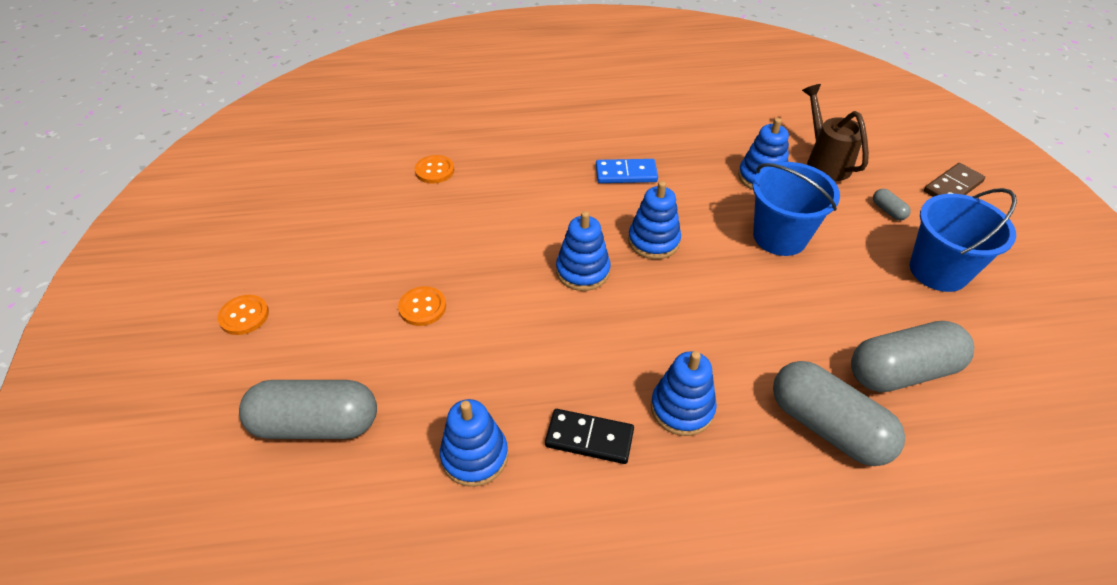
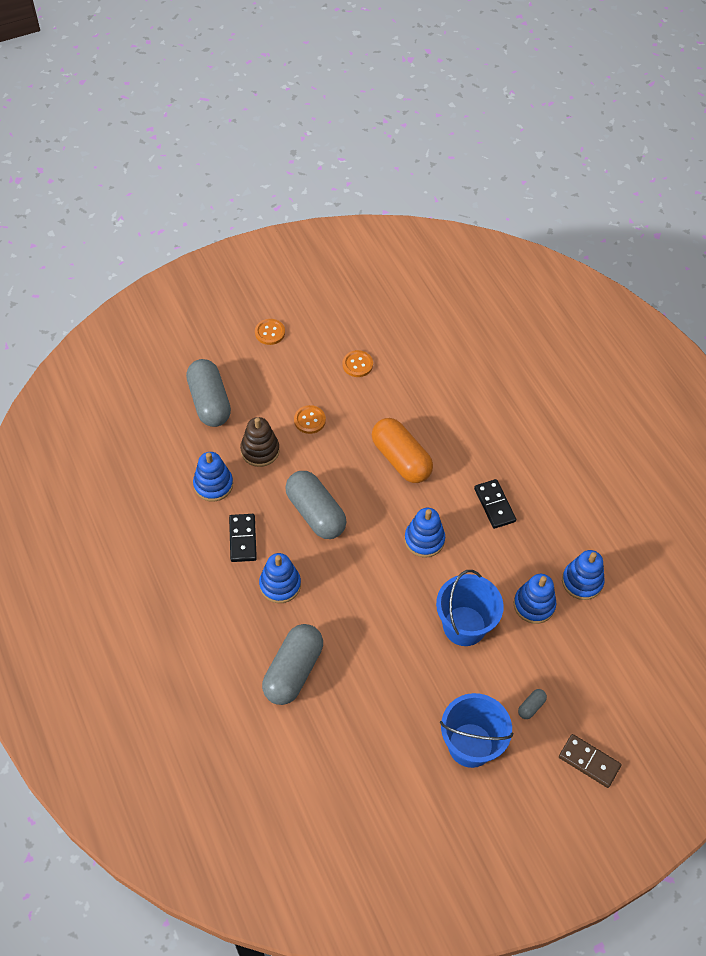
camera: 70 degrees right, 10 degrees up
(434, 170) = (442, 378): orange button -> orange button (357, 364)
(442, 378) = (260, 450): none -> brown stacking toy
(530, 233) = (401, 459): none -> orange capsule
(582, 271) = (376, 502): blue stacking toy -> blue stacking toy (582, 581)
(626, 173) = (494, 505): blue domino -> black domino
(825, 161) = (579, 653): brown watering can -> none
(902, 371) = (355, 716): grey capsule -> grey capsule (315, 513)

